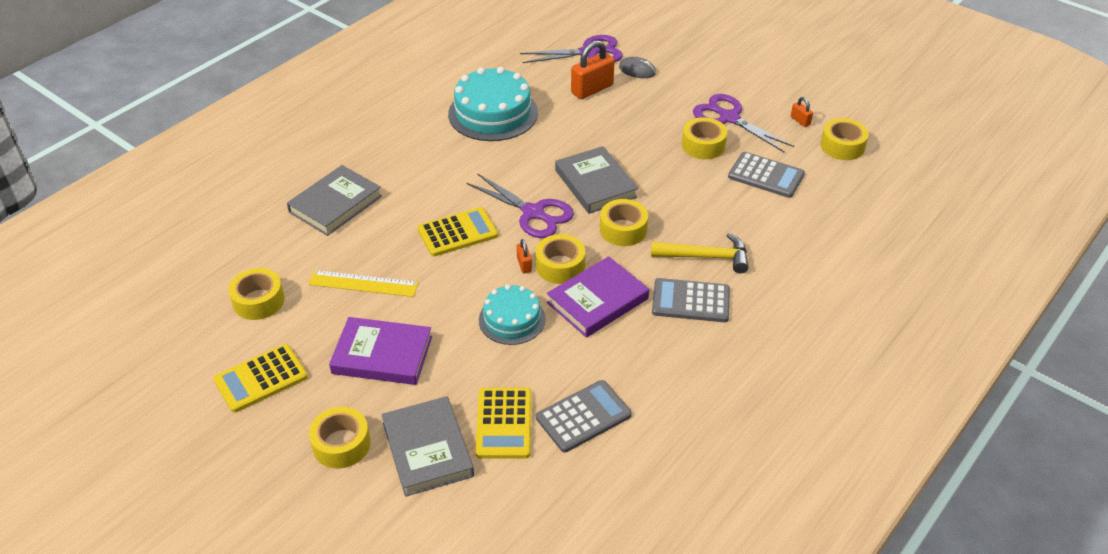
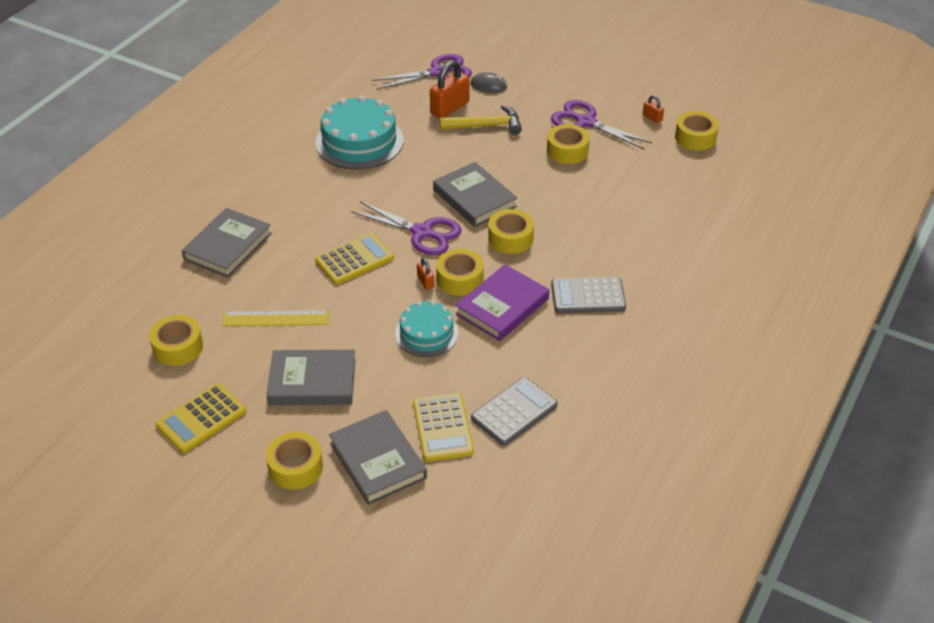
camera: 10 degrees left, 0 degrees up
(382, 355) = (312, 382): purple book -> grey book
(706, 257) = (593, 254): yellow hammer -> yellow hammer (486, 126)
(766, 176) = (631, 173): grey calculator -> none

